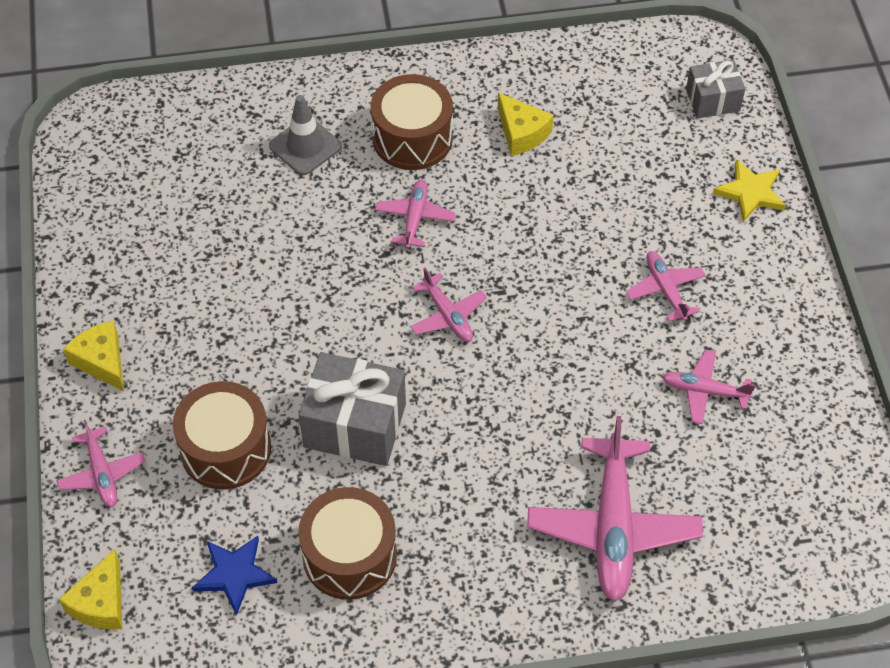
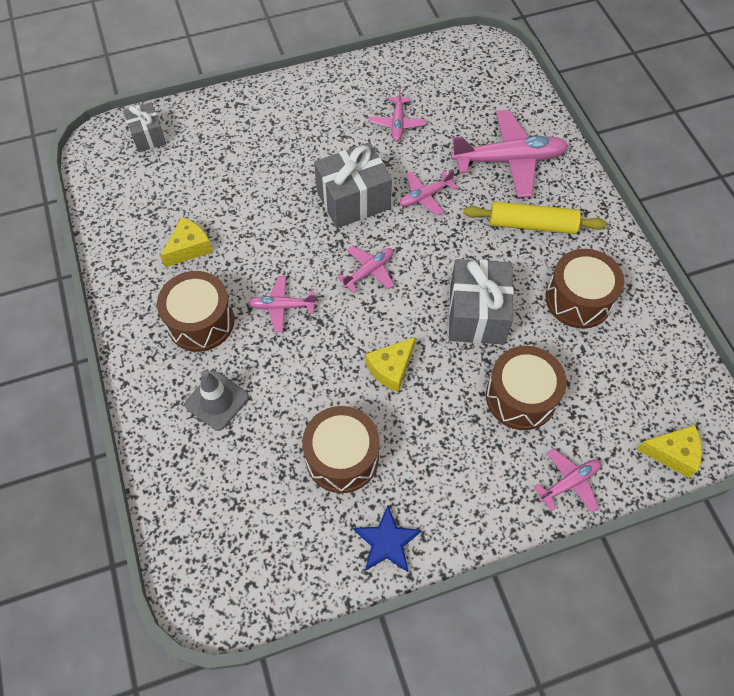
camera: 100 degrees left, 5 degrees up
(102, 361) = (468, 513): yellow cheese -> yellow cheese (391, 368)
(204, 253) = (342, 457): none -> brown drum
(234, 574) = (618, 368): blue star -> blue star (387, 541)
(487, 528) = (532, 225): none -> yellow rolling pin
(568, 314) = (353, 200): none -> grey gift
(665, 289) = (321, 149): pink plane -> pink plane (425, 196)
(750, 192) = (231, 111): yellow star -> none

